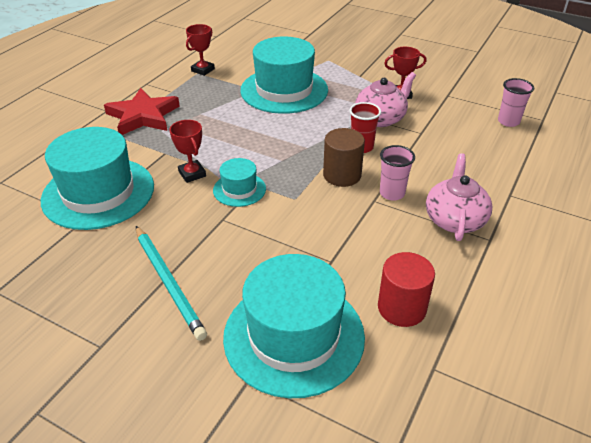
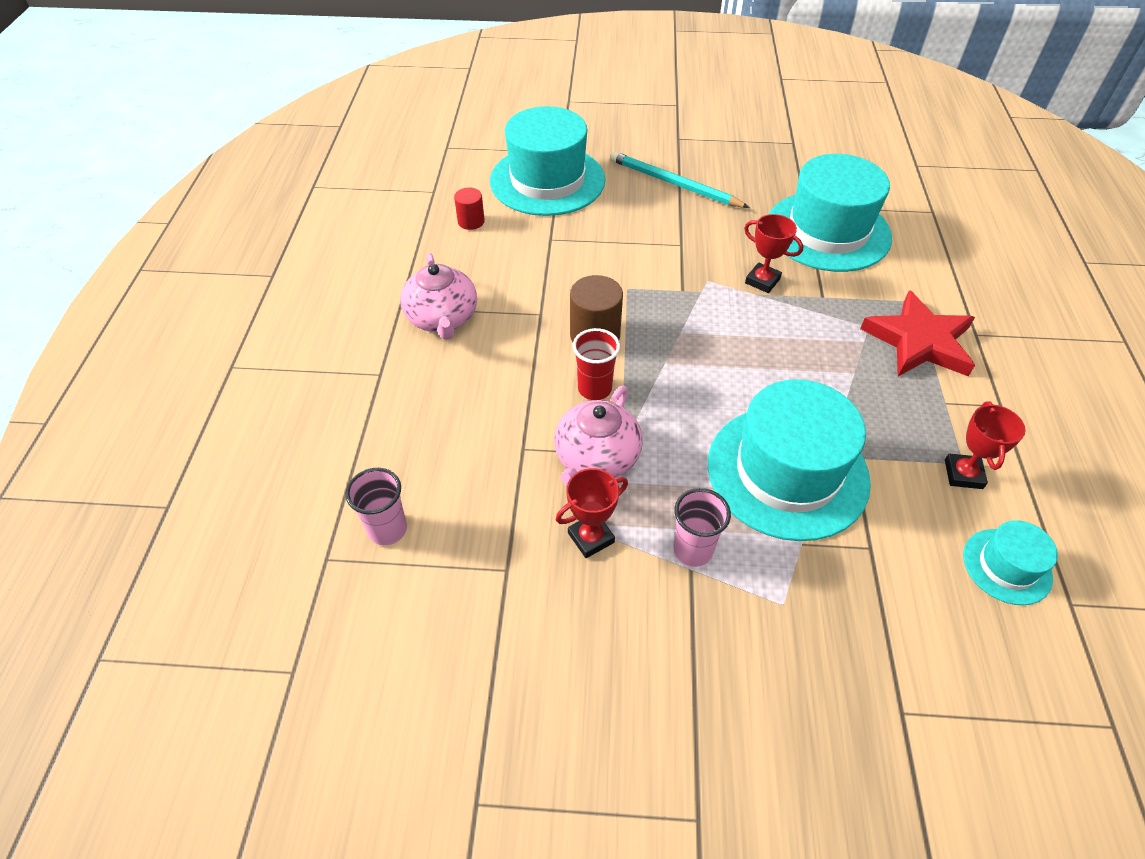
camera: 155 degrees right, 10 degrees up
(239, 189) = (694, 279): turquoise hat -> turquoise hat (1007, 566)
(392, 193) = (524, 329): pink cup -> pink cup (693, 550)
(401, 308) = (471, 221): red cylinder -> red cylinder, size x0.61

